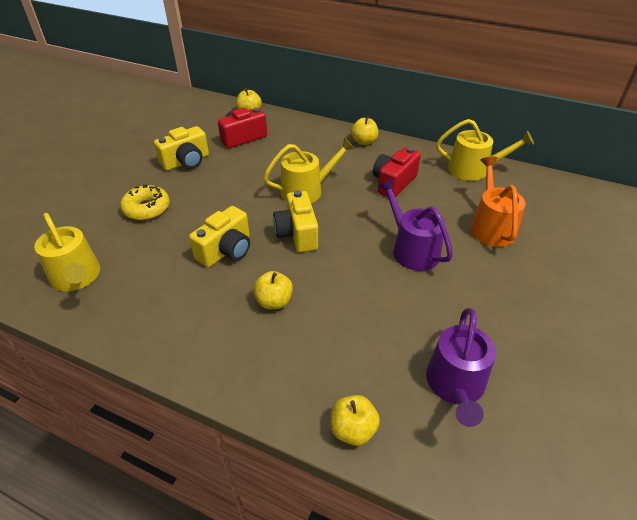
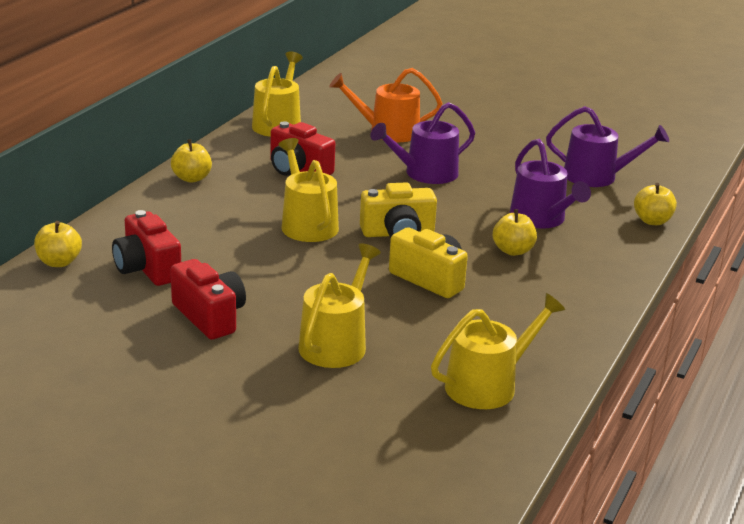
camera: 90 degrees left, 15 degrees down
(147, 209) = (336, 343): yellow donut -> yellow watering can
(186, 162) = (209, 316): yellow camera -> red camera
(339, 326) = (541, 219): none -> purple watering can

